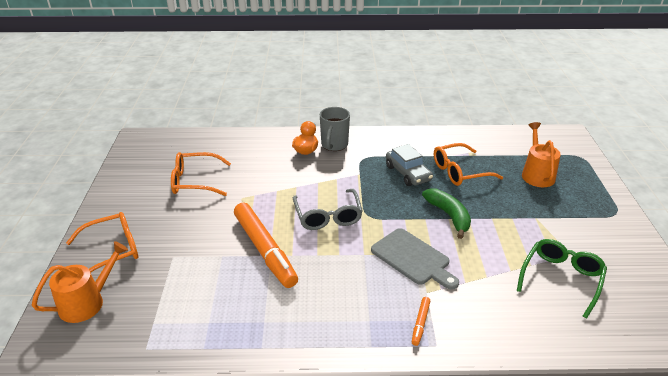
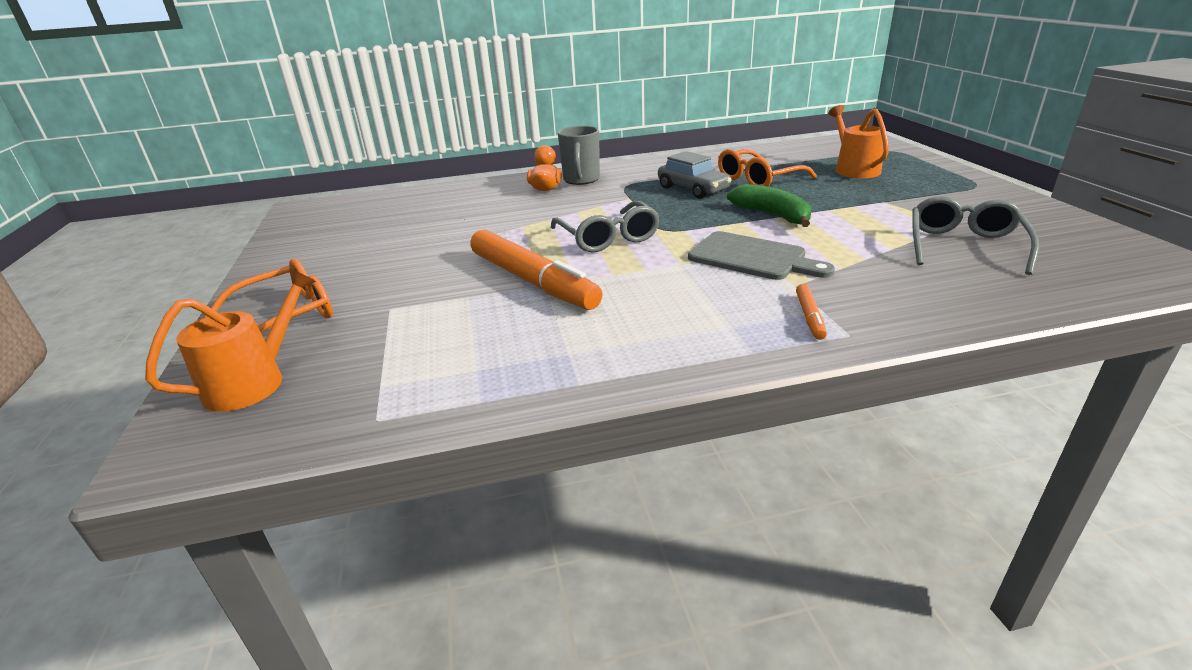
camera: 10 degrees left, 5 degrees down
(195, 181) = (398, 233): orange glasses -> none
(561, 279) = (964, 246): green glasses -> grey glasses

